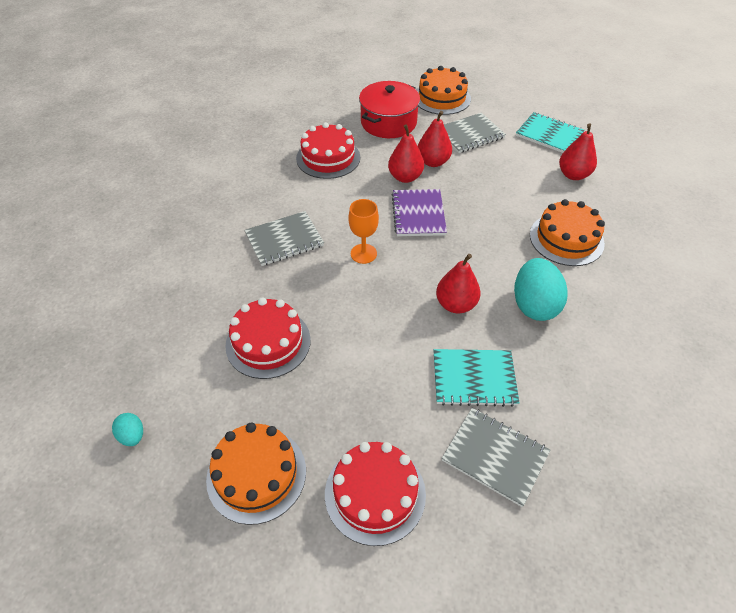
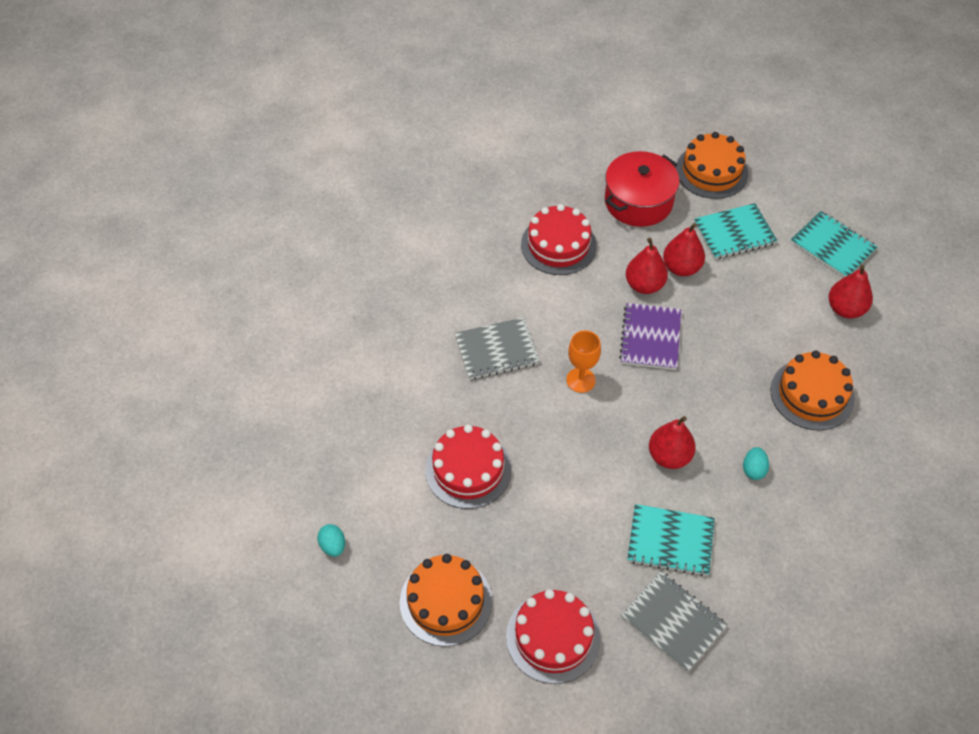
camera: 10 degrees right, 5 degrees up
(470, 134) = (734, 233): grey notebook -> turquoise notebook
(534, 305) = (753, 469): turquoise egg -> turquoise egg, size x0.48

